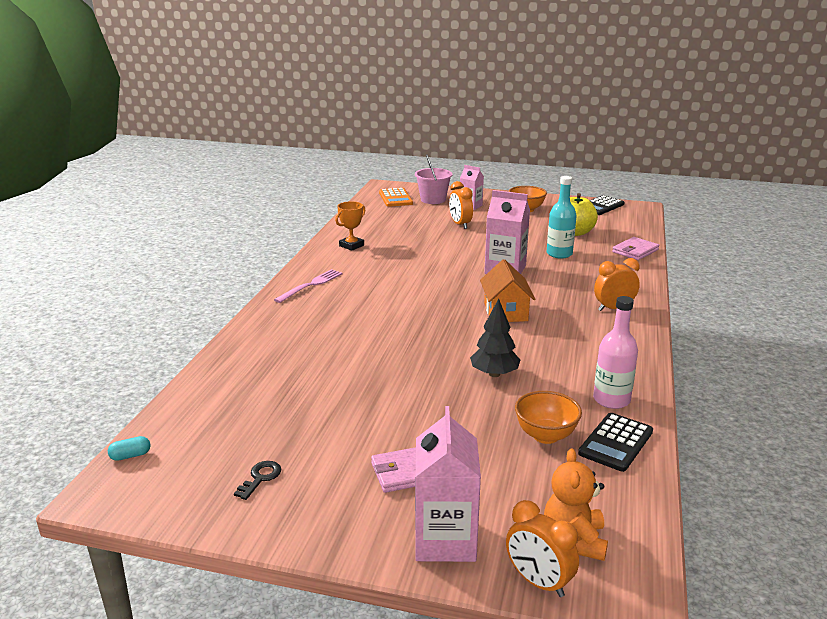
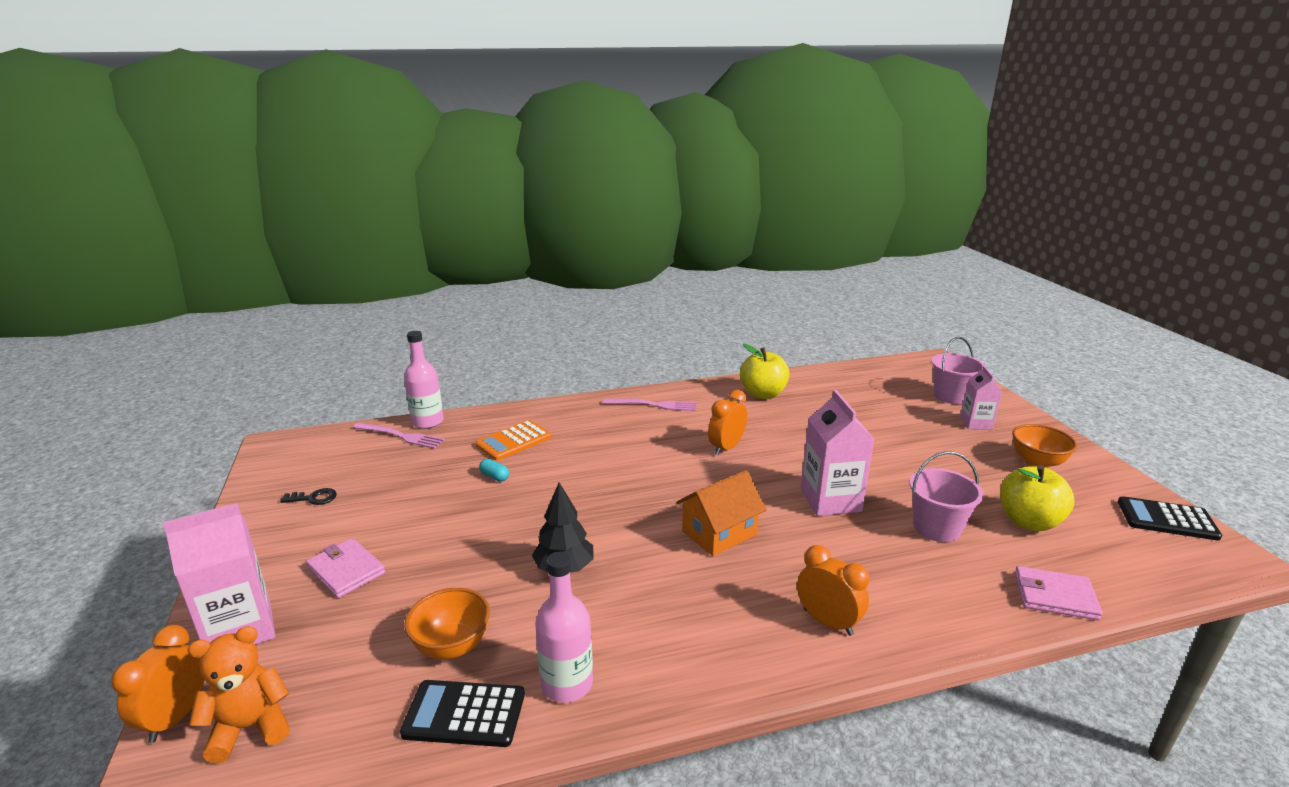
camera: 60 degrees right, 0 degrees up
(130, 456) = (327, 435): turquoise capsule -> turquoise capsule (494, 476)
(189, 390) = (427, 422): none -> pink bottle
(197, 410) = (401, 436): none -> pink fork
(351, 246) = (763, 394): orange trophy -> yellow apple
(395, 198) = (916, 376): orange calculator -> orange calculator (513, 441)
(460, 224) = (911, 433): orange clock -> orange clock (726, 448)
(559, 254) = (936, 528): turquoise bottle -> pink bucket

